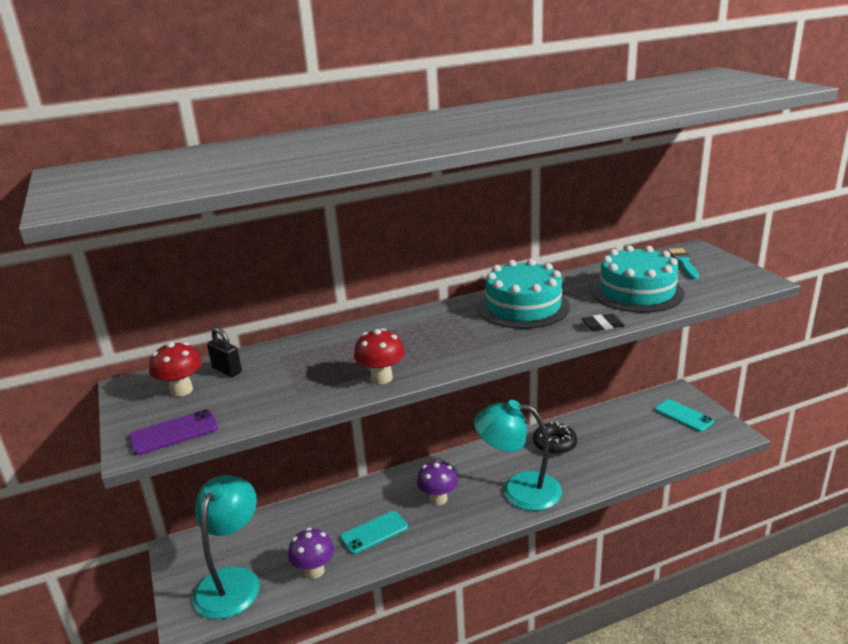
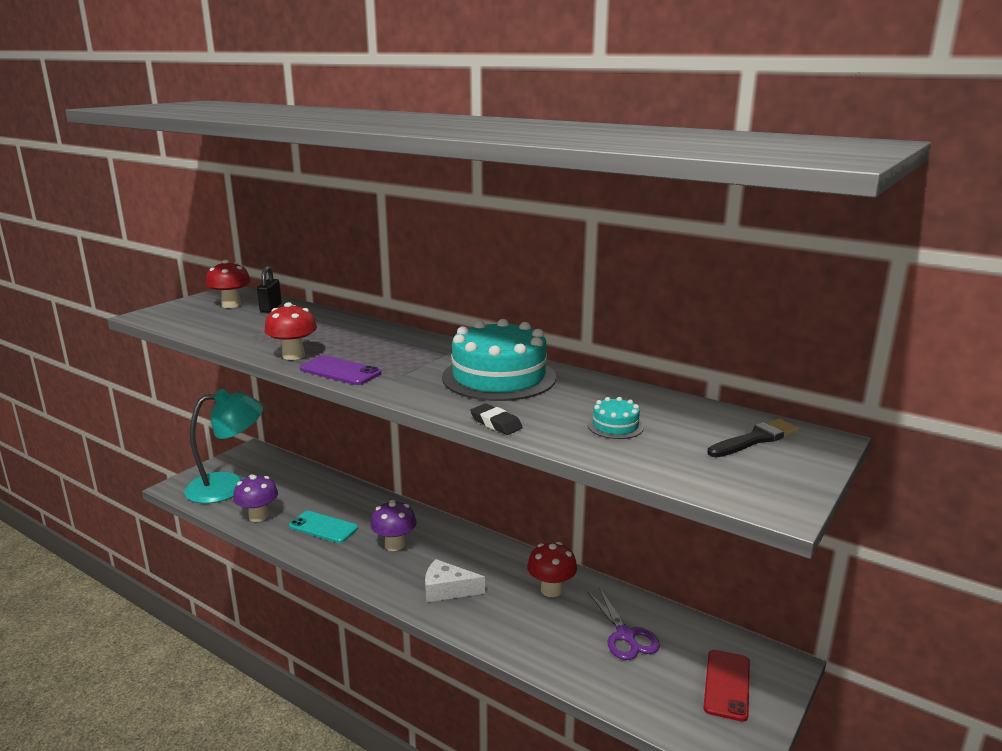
camera: 55 degrees right, 5 degrees down
(174, 433) = (170, 319): purple phone -> purple phone (340, 371)
(519, 490) = (447, 590): turquoise lamp -> white cheese
(554, 444) = (551, 590): black donut -> red mushroom
(620, 433) = (625, 635): none -> purple scissors
(637, 292) = (615, 426): turquoise cake -> turquoise cake, size x0.43
(683, 263) = (755, 439): turquoise brush -> black brush
(683, 416) = (727, 685): turquoise phone -> red phone

